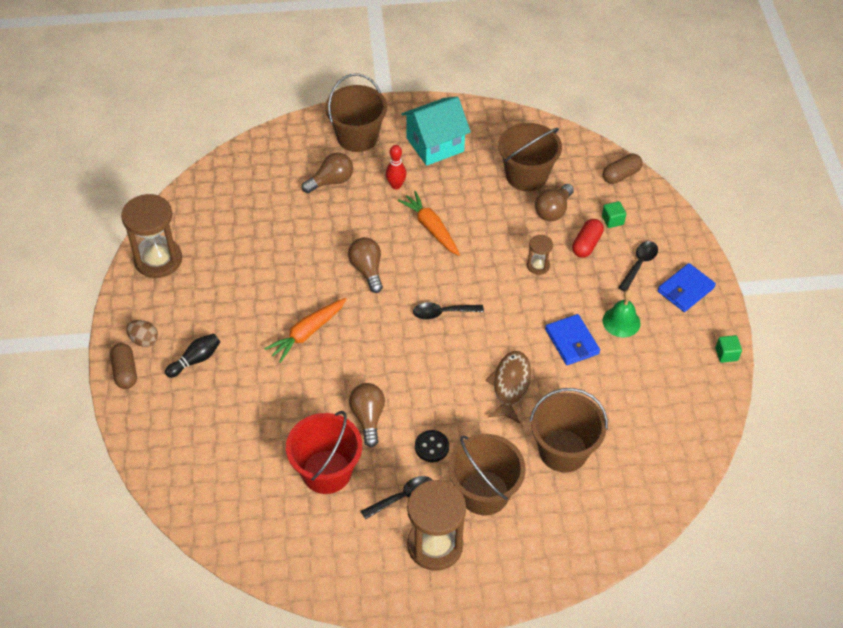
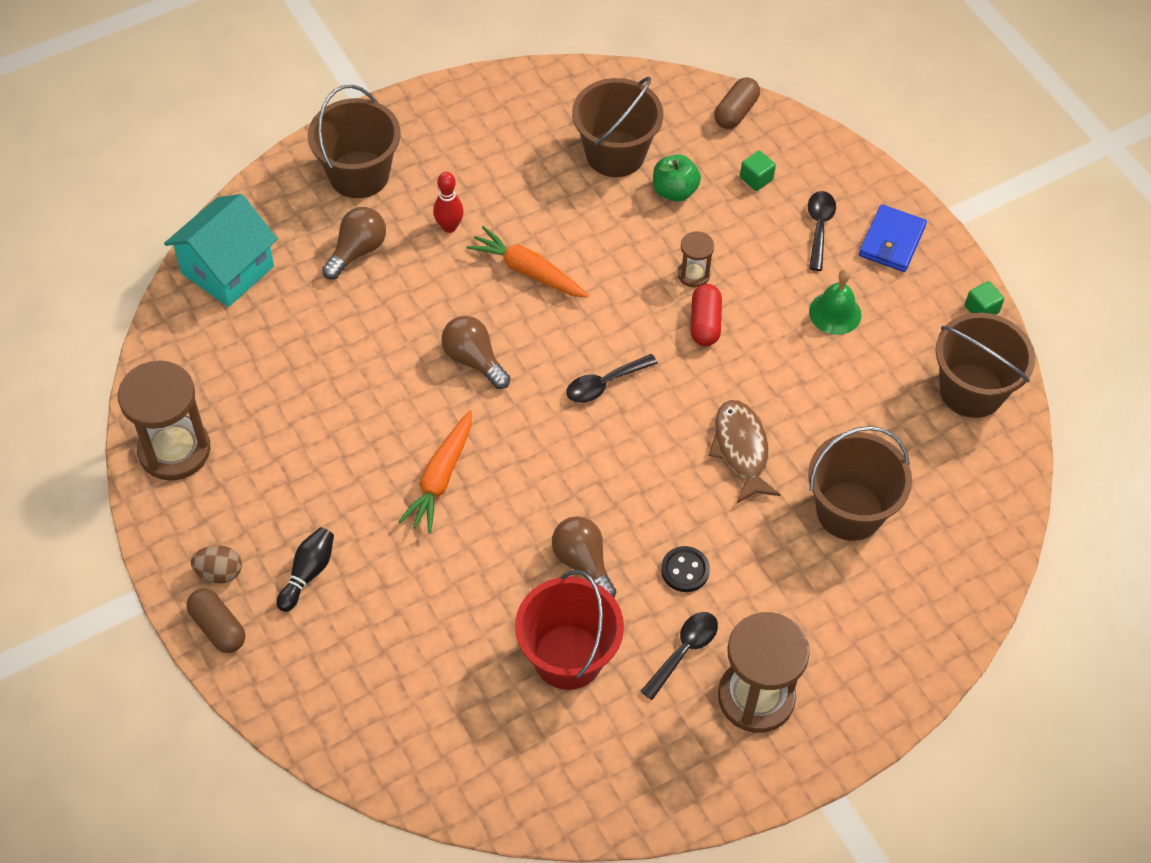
camera: 25 degrees left, 5 degrees up
(435, 145) = (471, 150): turquoise house -> turquoise house (227, 270)
(484, 493) = (781, 604): brown bucket -> brown bucket (971, 390)
(553, 210) = (674, 191): brown light bulb -> green apple
(572, 341) = (787, 362): blue wallet -> none
(586, 244) = (740, 223): red capsule -> red capsule (705, 323)

